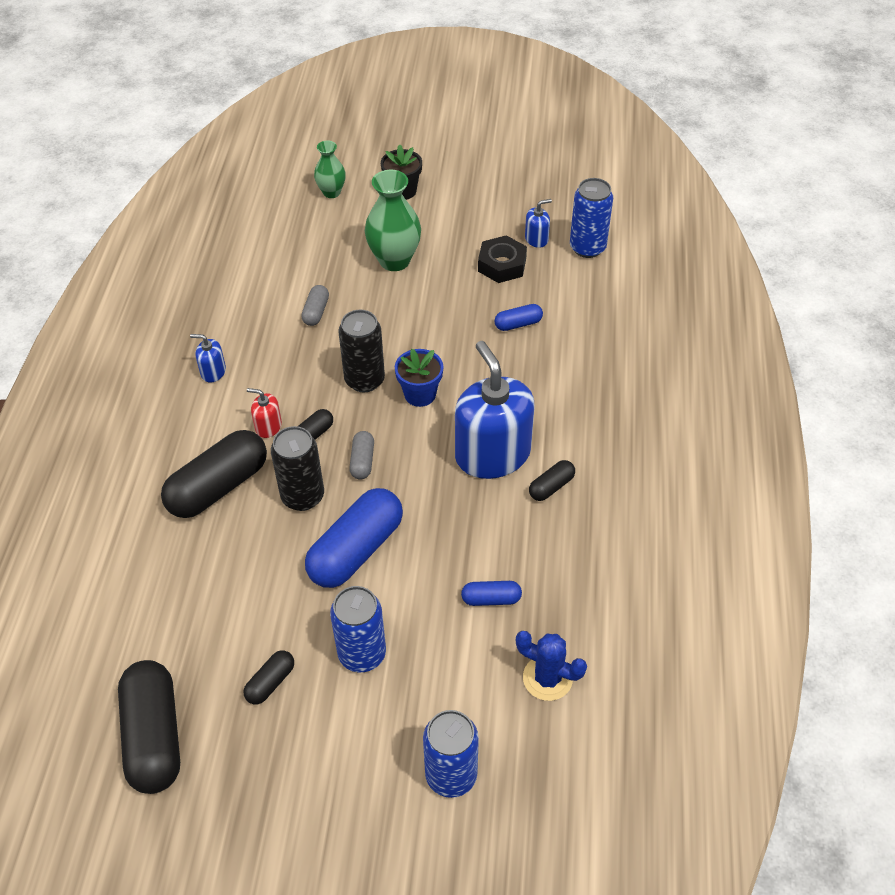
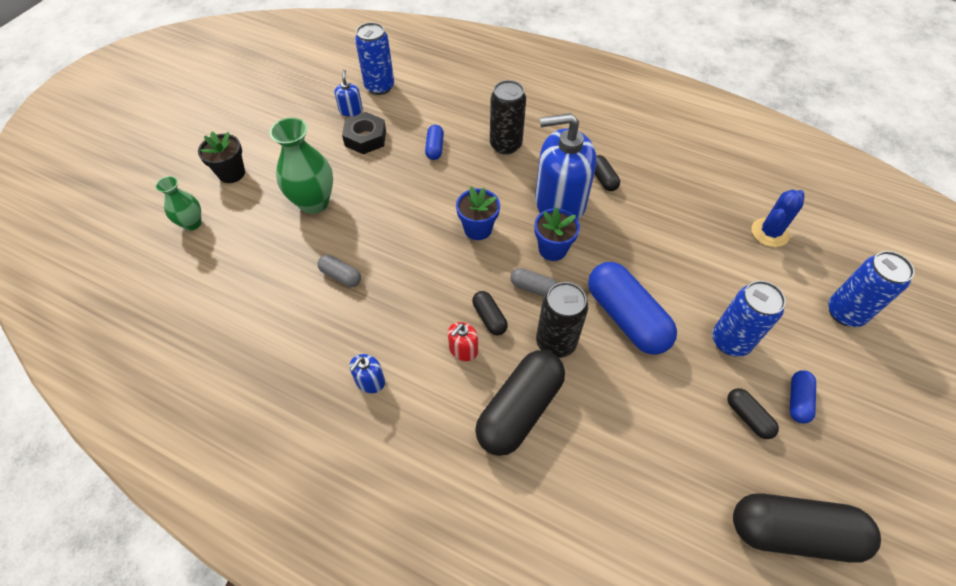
camera: 70 degrees left, 5 degrees up
(218, 487) = (520, 410): black capsule -> black capsule turned 60 degrees clockwise
(364, 380) = (443, 262): black can -> black can (505, 145)
(421, 464) = (552, 249): none -> blue flower pot
(491, 599) = (695, 244): blue capsule -> blue capsule (797, 400)

